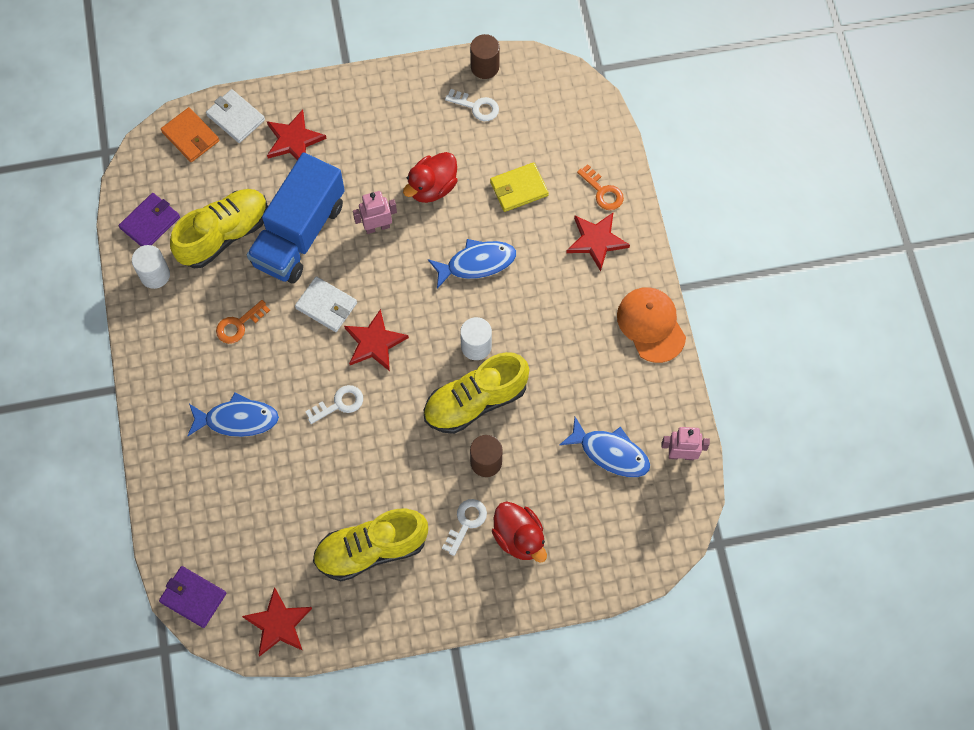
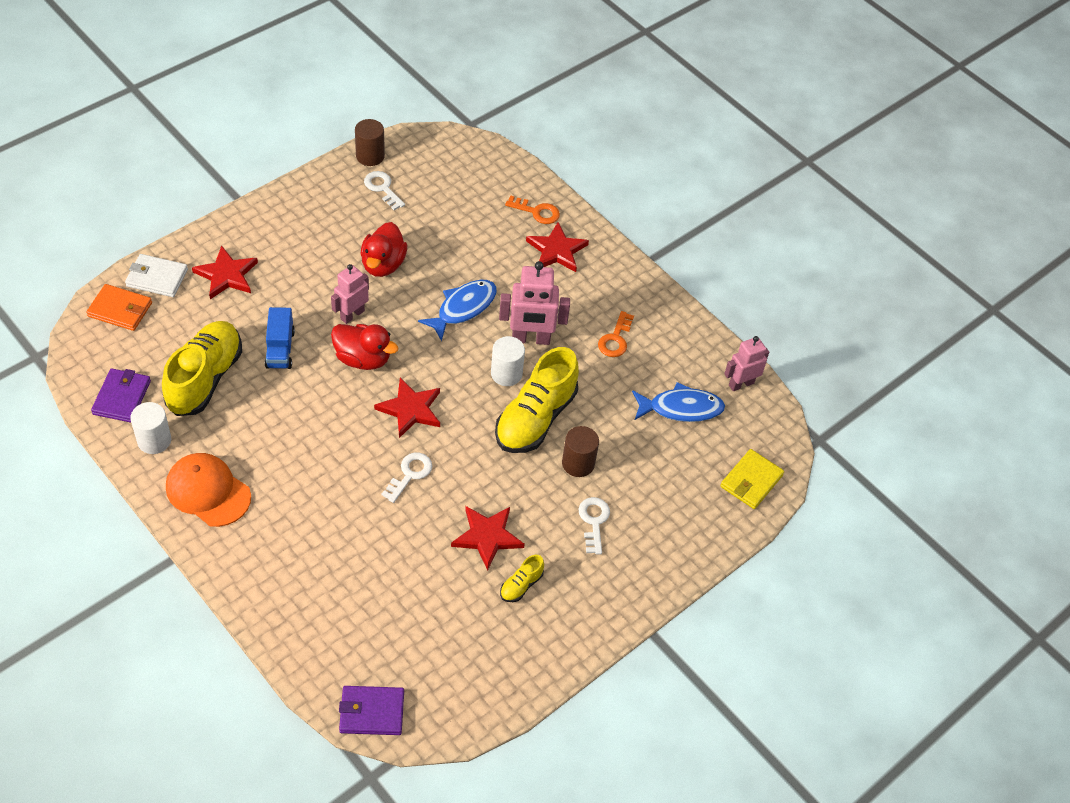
camera: 35 degrees left, 15 degrees down
(237, 419) = (317, 531): blue fish -> none
(239, 325) = (268, 448): orange key -> orange key (615, 339)
(278, 624) = (473, 694): red star -> red star (487, 537)
(299, 233) = (280, 349): blue truck -> blue truck, size x0.48
(326, 305) = (344, 397): white wallet -> none
(371, 550) = (521, 585): yellow shoe -> yellow shoe, size x0.44
(476, 107) = (382, 188): white key -> white key turned 120 degrees counterclockwise
(518, 189) = (462, 237): yellow wallet -> yellow wallet (751, 481)
(518, 321) = (531, 339): none -> pink robot
(519, 538) = (649, 512): red duck -> red duck (363, 359)
(651, 325) = (646, 295): orange cap -> orange cap (208, 491)

